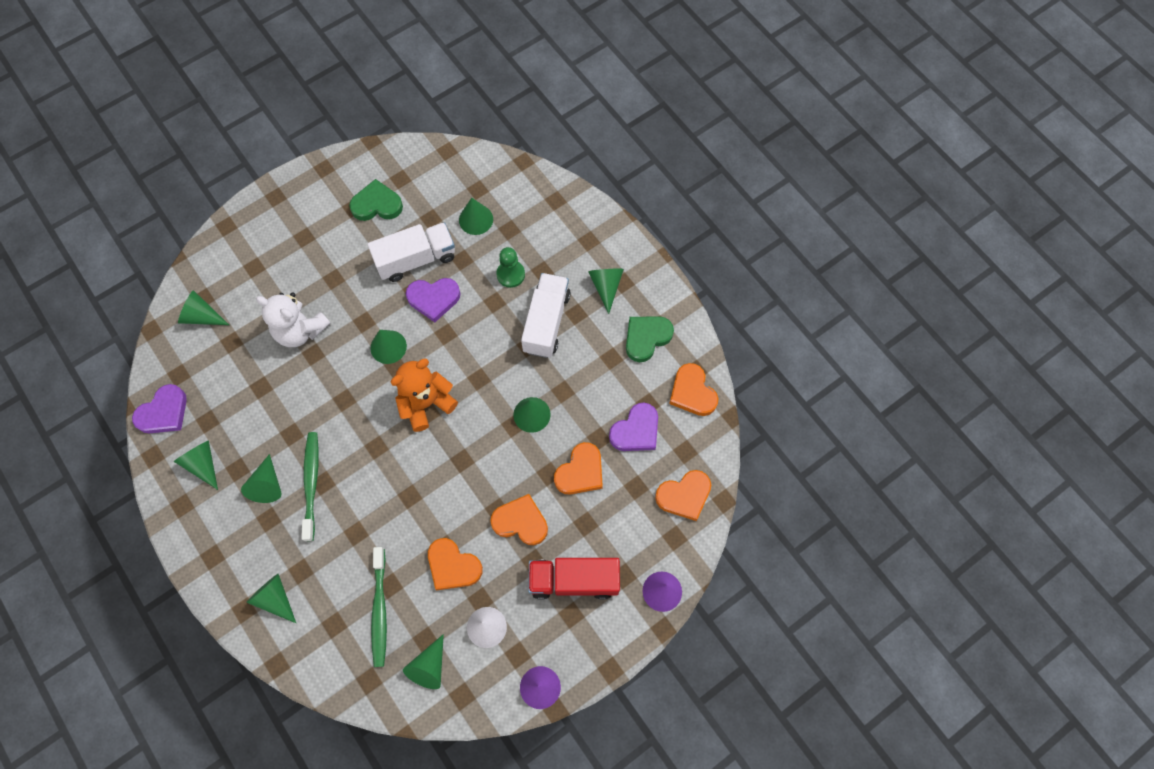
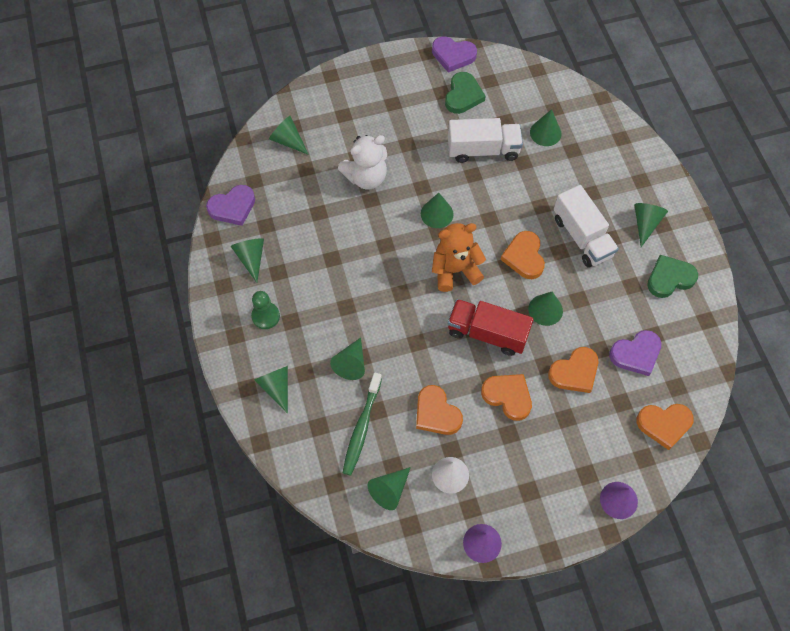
camera: 20 degrees right, 5 degrees down
(267, 484) = (299, 292): green cone -> green cone (351, 363)
(300, 330) = (366, 177): white teddy bear -> white teddy bear turned 75 degrees counterclockwise
(311, 483) = (336, 304): green toothbrush -> none
(377, 204) = (463, 95): green heart -> green heart turned 90 degrees clockwise
(433, 299) = (488, 187): purple heart -> purple heart (453, 55)
(510, 274) = (562, 187): green pawn -> green pawn (265, 316)
(546, 322) = (582, 237): white truck -> white truck turned 120 degrees clockwise
(574, 580) = (540, 462): red truck -> red truck (487, 333)
(692, 392) = (698, 338): orange heart -> orange heart (524, 257)

